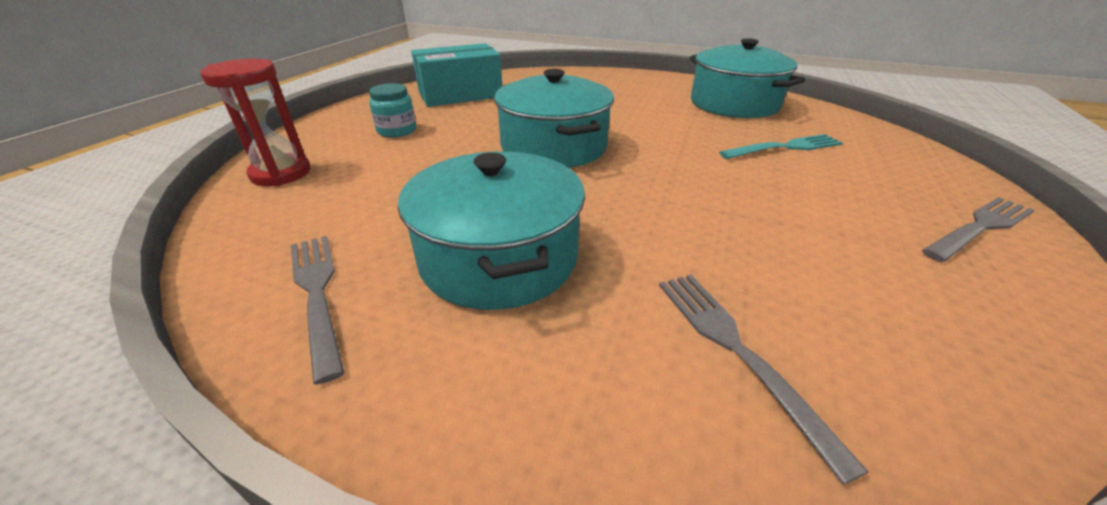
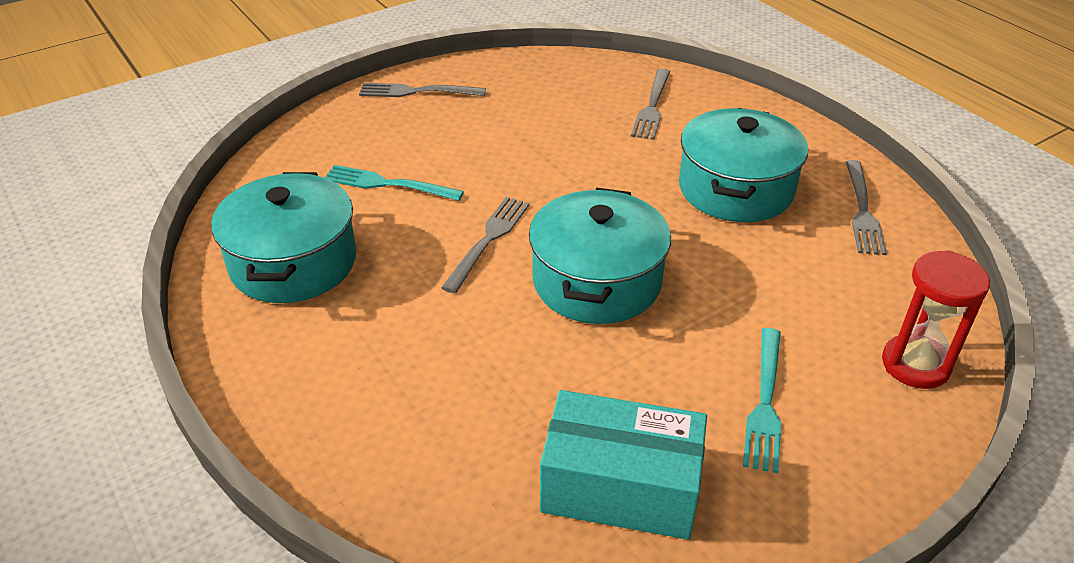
camera: 145 degrees left, 5 degrees up
(397, 131) = (765, 403): turquoise jar -> turquoise fork
(657, 143) = (488, 240): none -> grey fork

